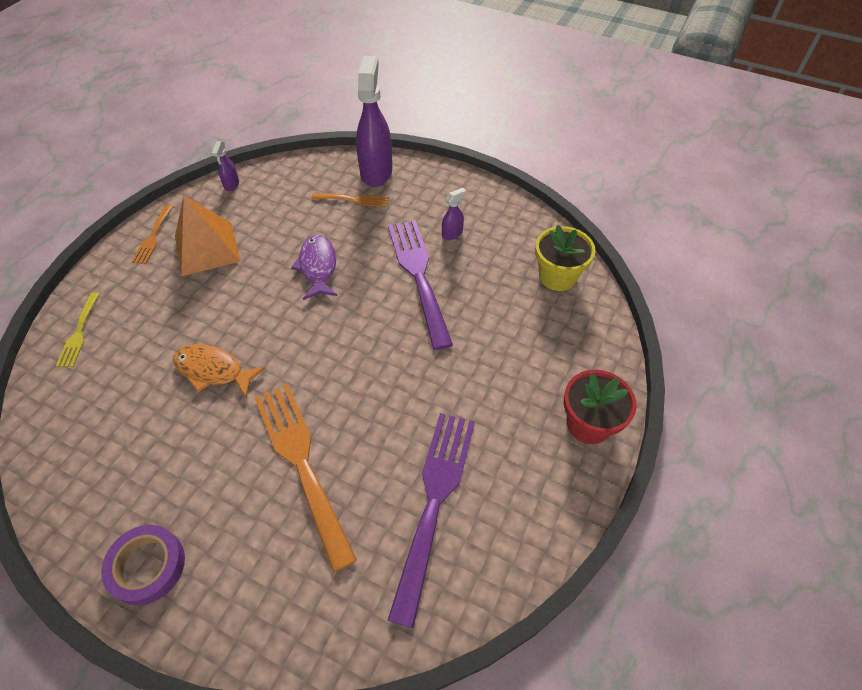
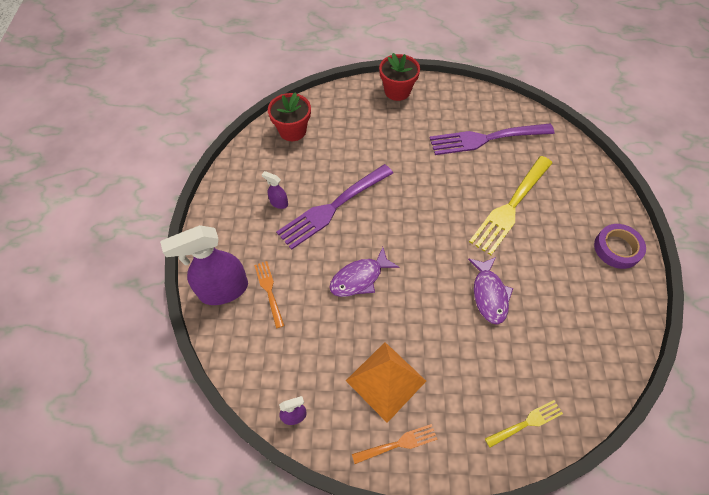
camera: 115 degrees left, 5 degrees up
(213, 371) = (489, 294): orange fish -> purple fish
(302, 463) = (510, 207): orange fork -> yellow fork
(557, 276) = (292, 131): yellow flower pot -> red flower pot

